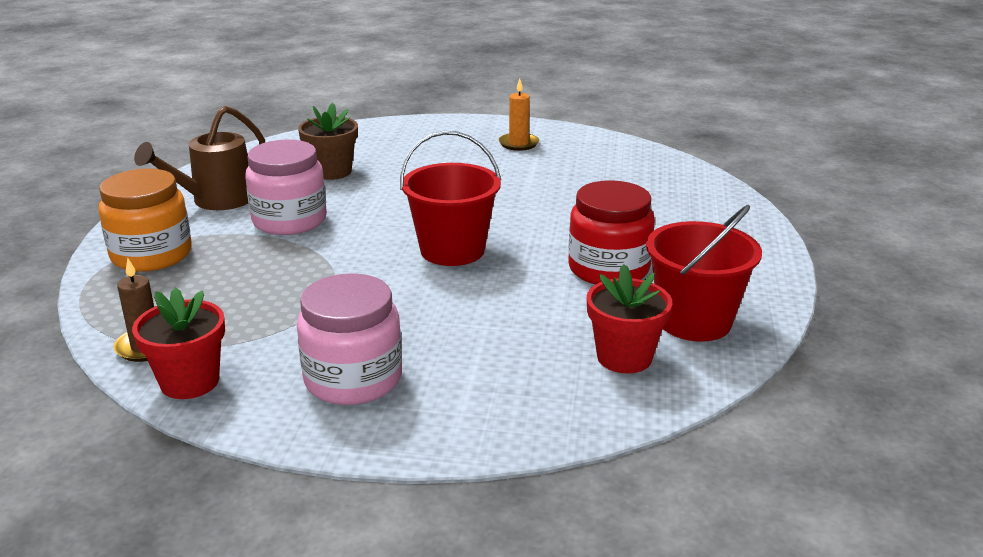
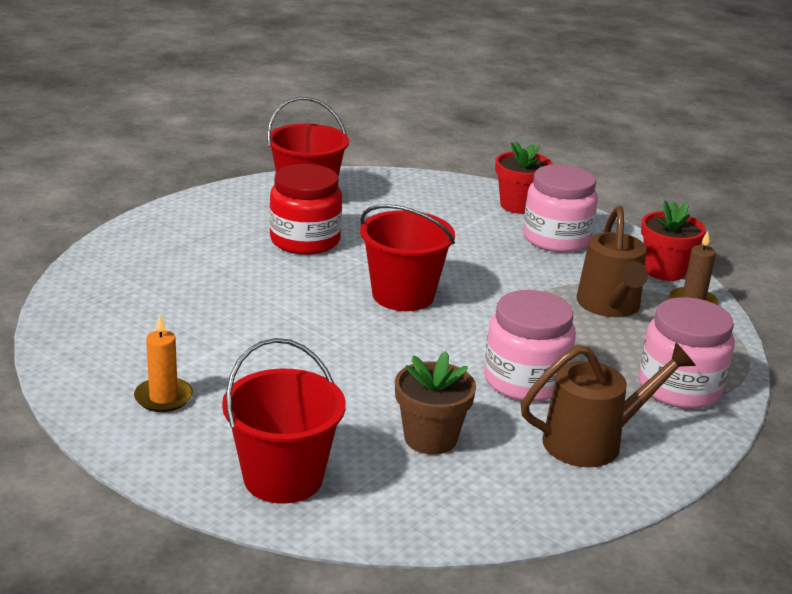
camera: 150 degrees left, 0 degrees up
(151, 255) = (679, 388): orange jar -> pink jar
(243, 308) = (610, 306): none -> brown watering can
(399, 135) = (283, 478): none -> red bucket
(624, 357) = (380, 196): red flower pot -> red flower pot (519, 205)

